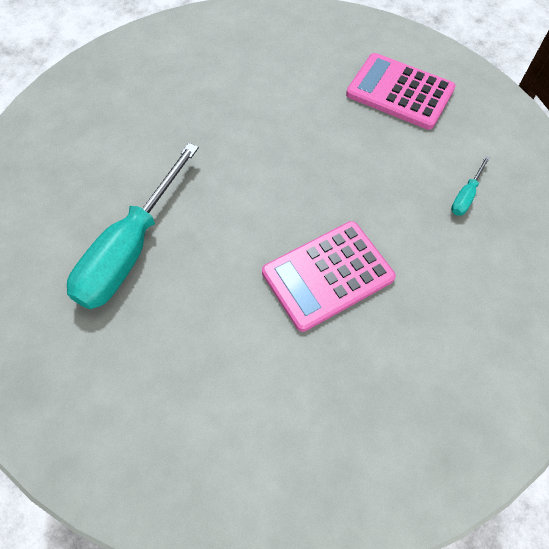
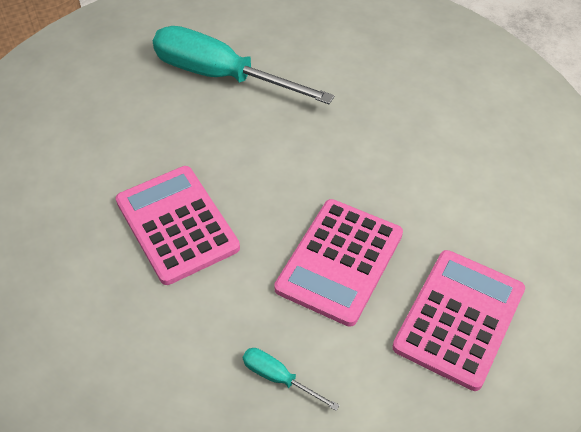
camera: 90 degrees right, 10 degrees down
(358, 157) = (339, 261): none -> pink calculator

